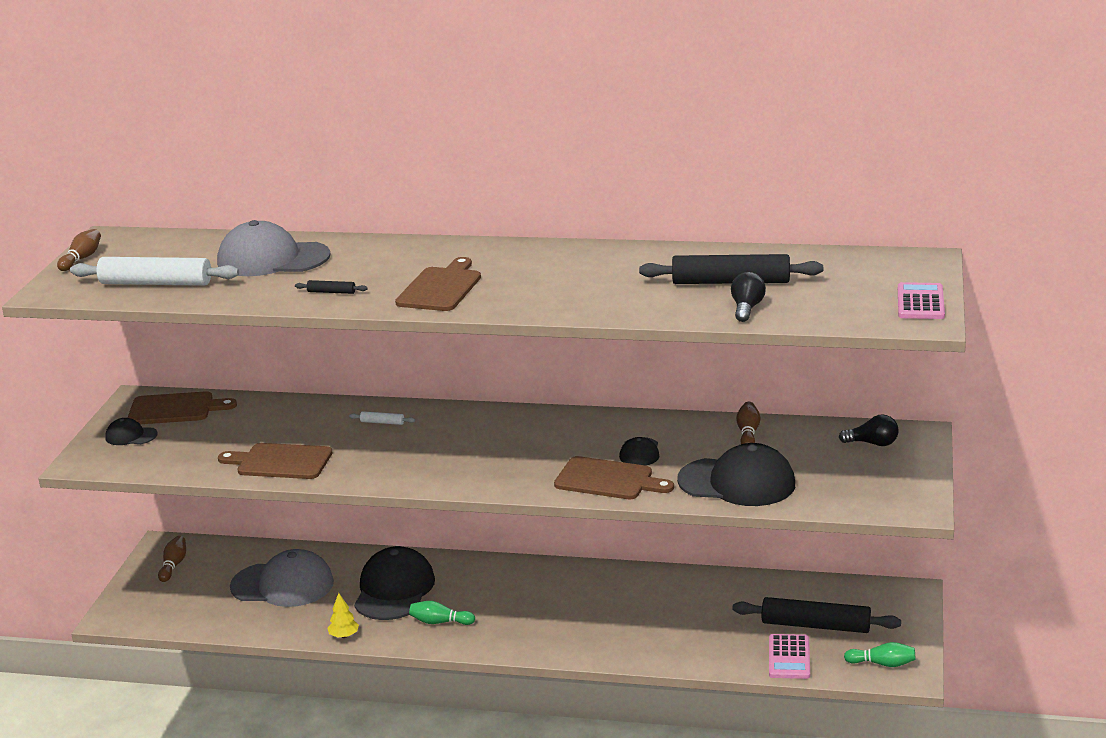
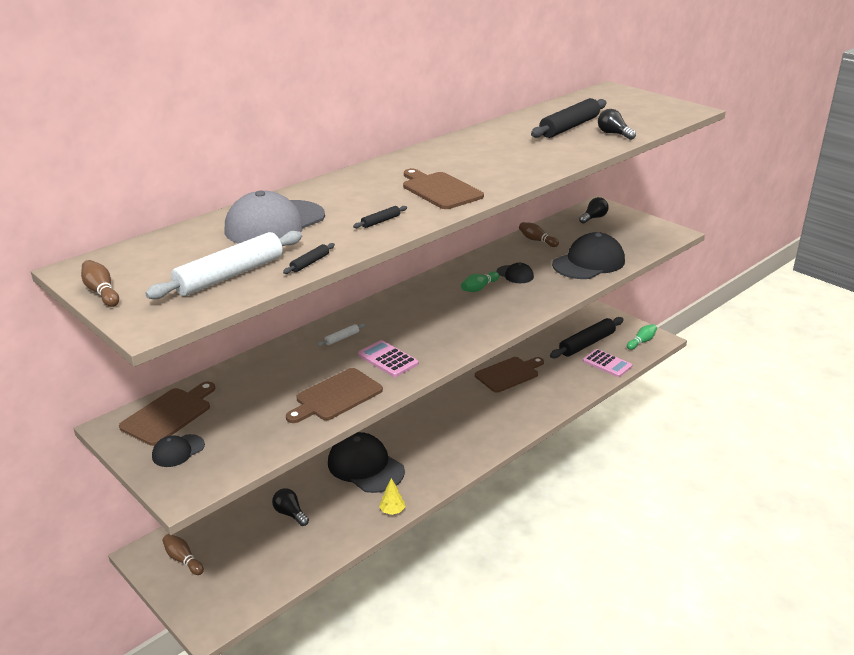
camera: 55 degrees left, 5 degrees up
(211, 299) = (310, 263): none -> black rolling pin
(283, 585) = (290, 513): grey cap -> black light bulb
(440, 622) = (428, 463): green bowling pin -> green bowling pin (479, 288)
(608, 480) = (535, 294): brown cutting board -> brown cutting board (509, 374)
(920, 302) = (665, 104): pink calculator -> pink calculator (388, 359)

